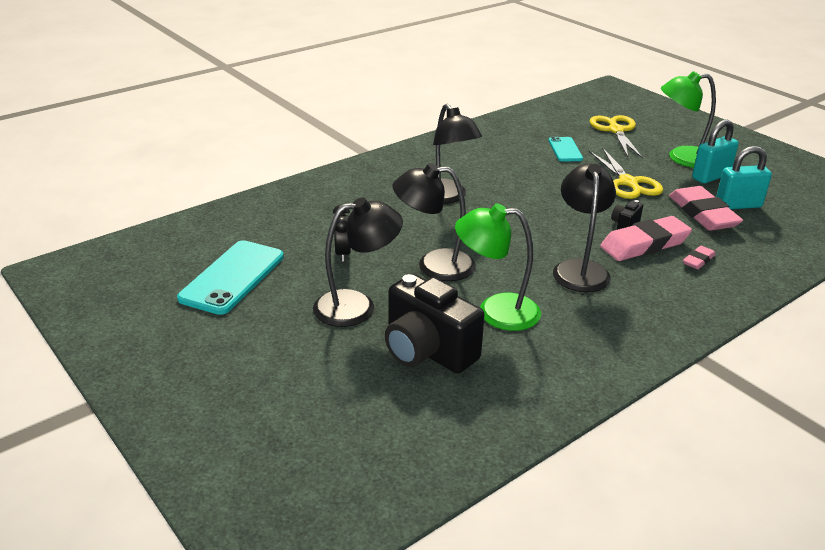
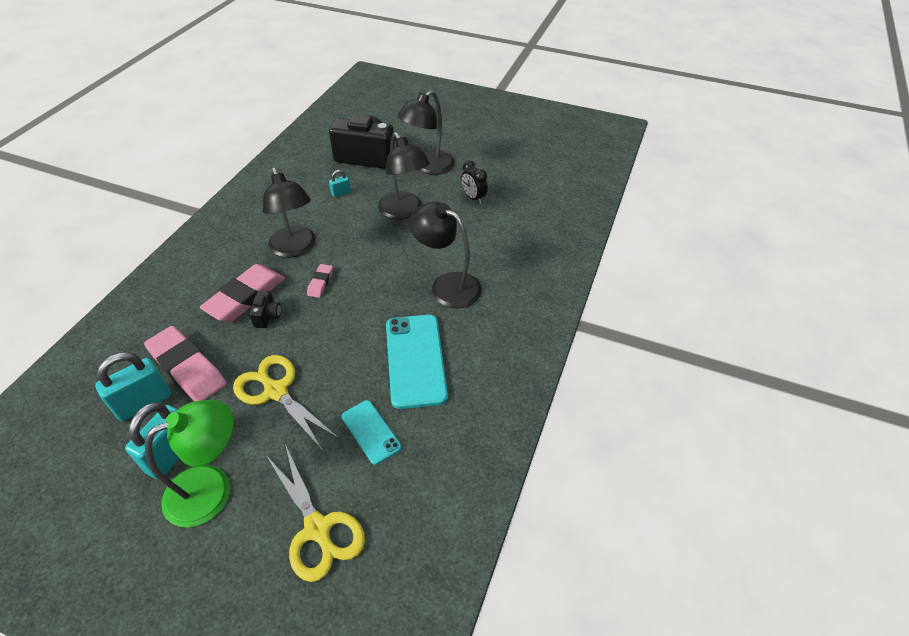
camera: 150 degrees right, 15 degrees up
(233, 277) = (519, 158): turquoise phone -> turquoise phone (415, 360)
(434, 265) = (404, 211): black lamp -> black lamp turned 90 degrees clockwise
(495, 311) = (341, 193): green lamp -> turquoise padlock
(698, 260) = (195, 296): pink eraser -> pink eraser (320, 283)

